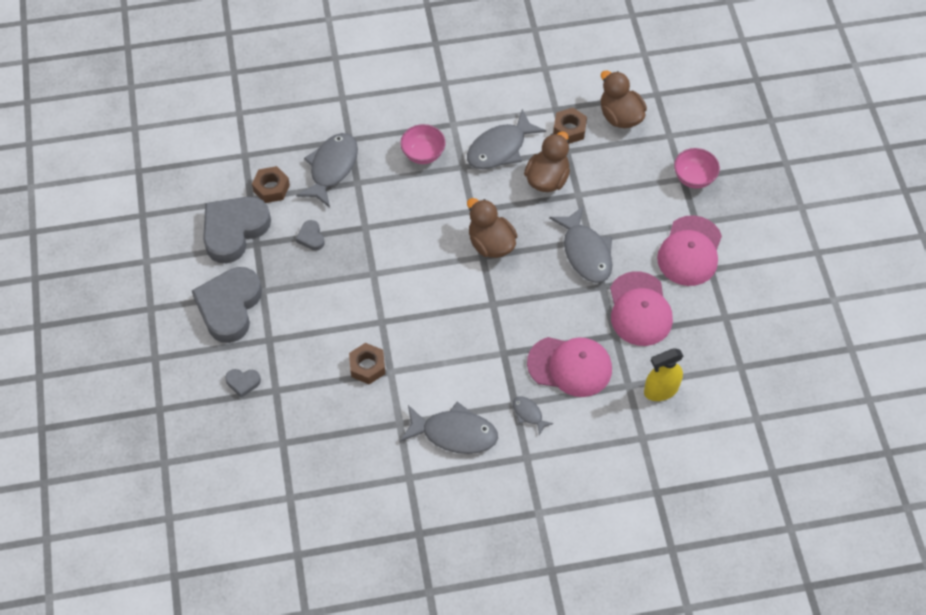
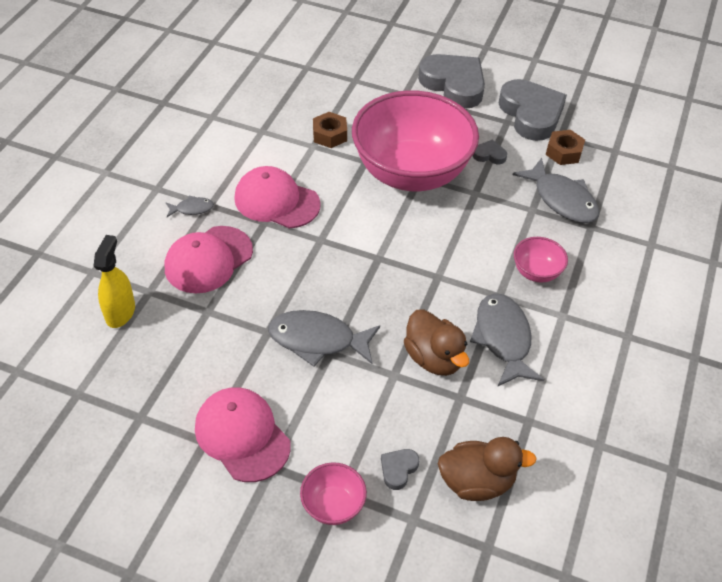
camera: 120 degrees right, 10 degrees down
(243, 382) = (377, 67): grey heart -> grey heart (398, 469)
(373, 281) = (411, 173): none -> pink bowl
(454, 433) = (221, 156): grey fish -> none
(491, 244) = (388, 271): brown duck -> none
(569, 129) = (489, 417): brown nut -> none
(639, 309) = (216, 347): pink cap -> pink cap (276, 201)

